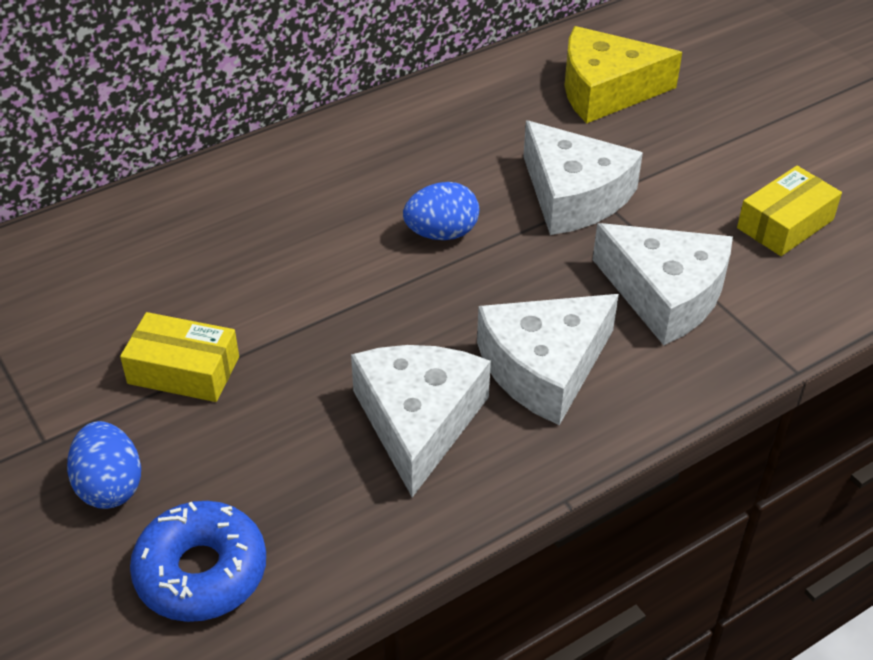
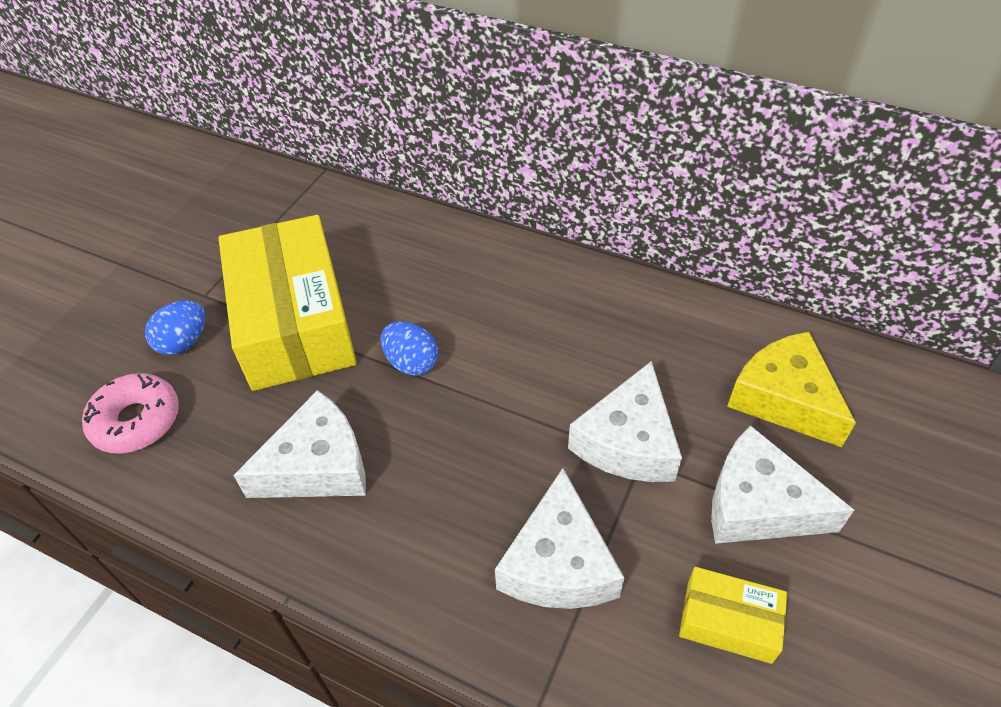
camera: 60 degrees right, 5 degrees up
(183, 370) = (293, 321): yellow box -> yellow box, size x2.24
(201, 572) = (136, 421): blue donut -> pink donut
(441, 233) = (516, 381): blue egg -> blue egg (411, 363)
(544, 368) = (417, 516): white cheese -> white cheese (758, 505)

